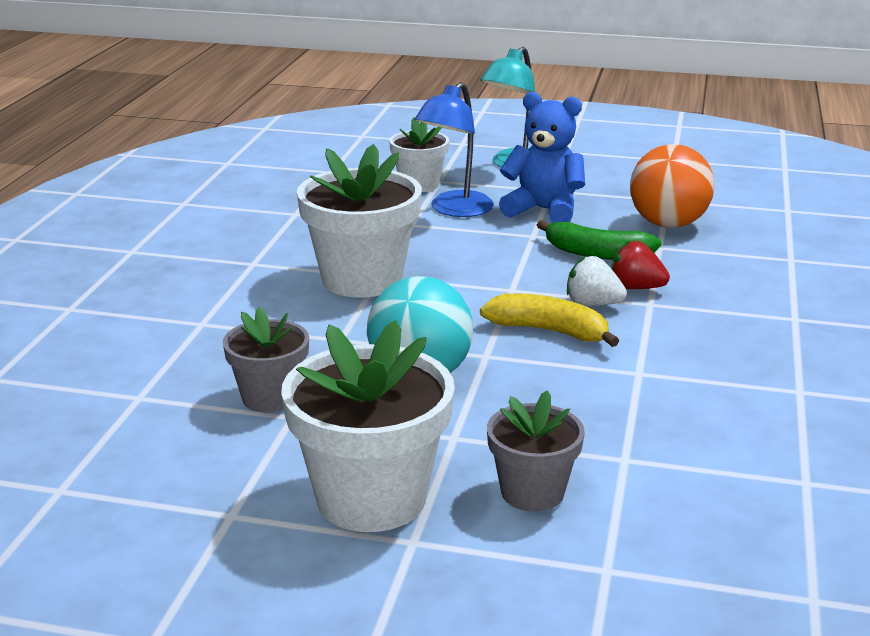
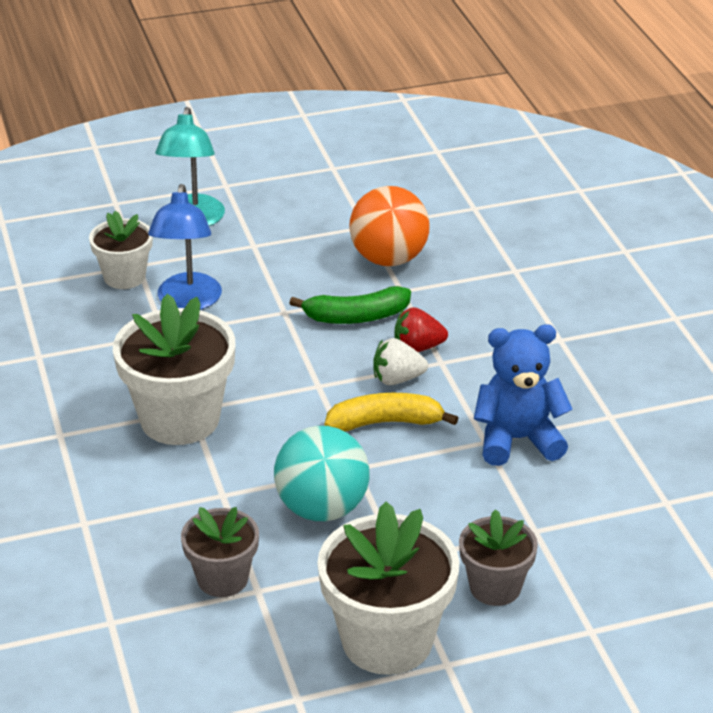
camera: 30 degrees left, 10 degrees up
(544, 210) = (269, 275): blue teddy bear -> blue teddy bear (517, 440)

